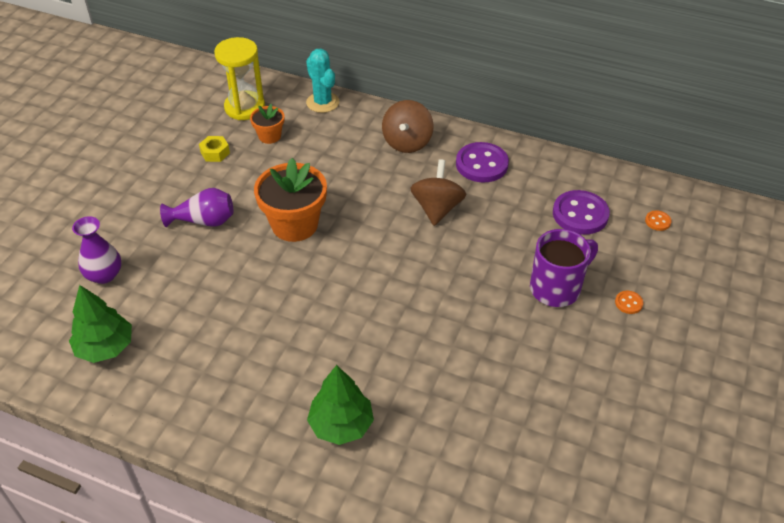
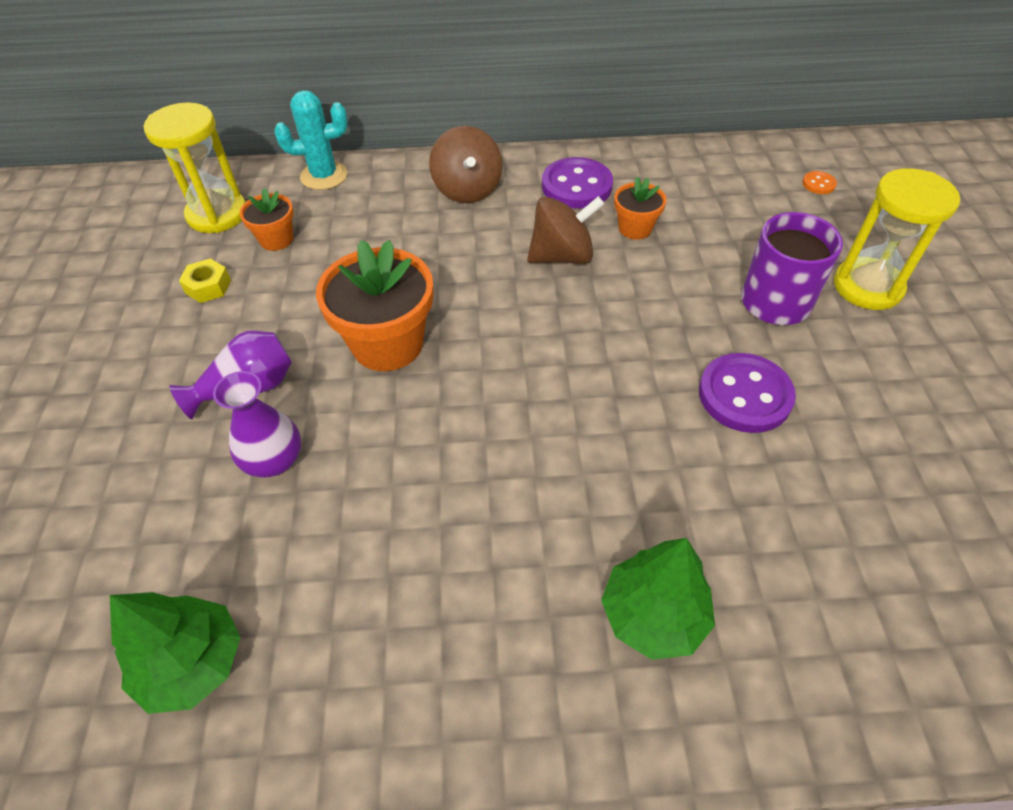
camera: 25 degrees left, 5 degrees up
(104, 275) = (125, 536): purple vase -> purple vase (274, 460)
(322, 102) = (324, 176): turquoise cactus -> turquoise cactus turned 45 degrees counterclockwise
(437, 208) = (562, 256): brown spinning top -> brown spinning top turned 90 degrees clockwise
(499, 207) = (635, 228): none -> orange flower pot
(580, 214) = (732, 205): purple button -> purple button (744, 395)
(628, 303) = (867, 287): orange button -> yellow hourglass

